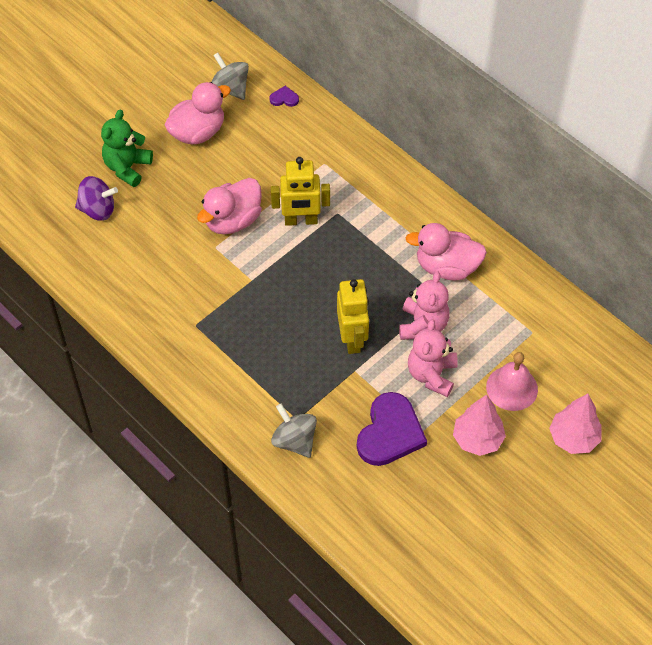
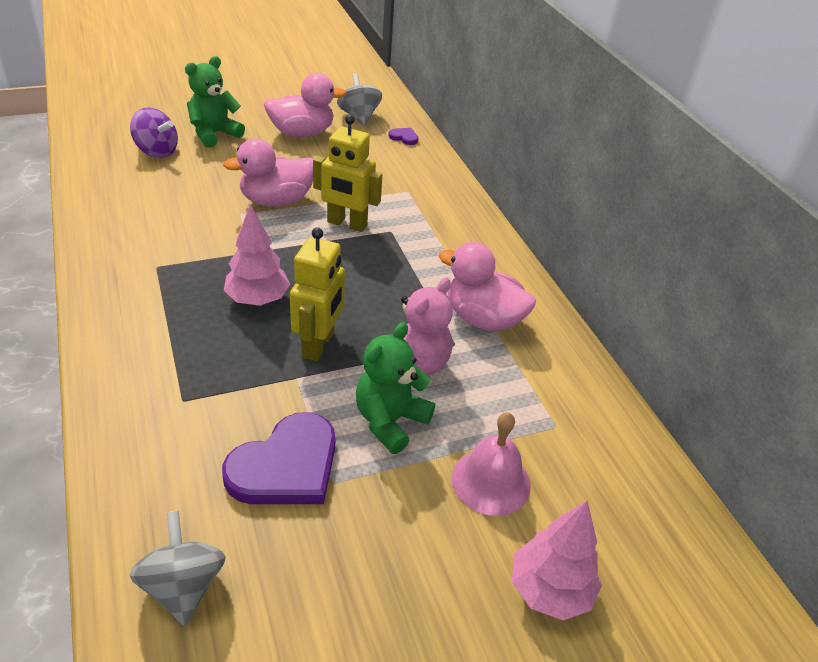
camera: 20 degrees right, 15 degrees down
(294, 441) = (157, 423): grey spinning top -> grey spinning top (183, 586)
(431, 375) = (390, 421): pink teddy bear -> green teddy bear
(477, 439) = (401, 527): pink tree -> pink tree (258, 299)

